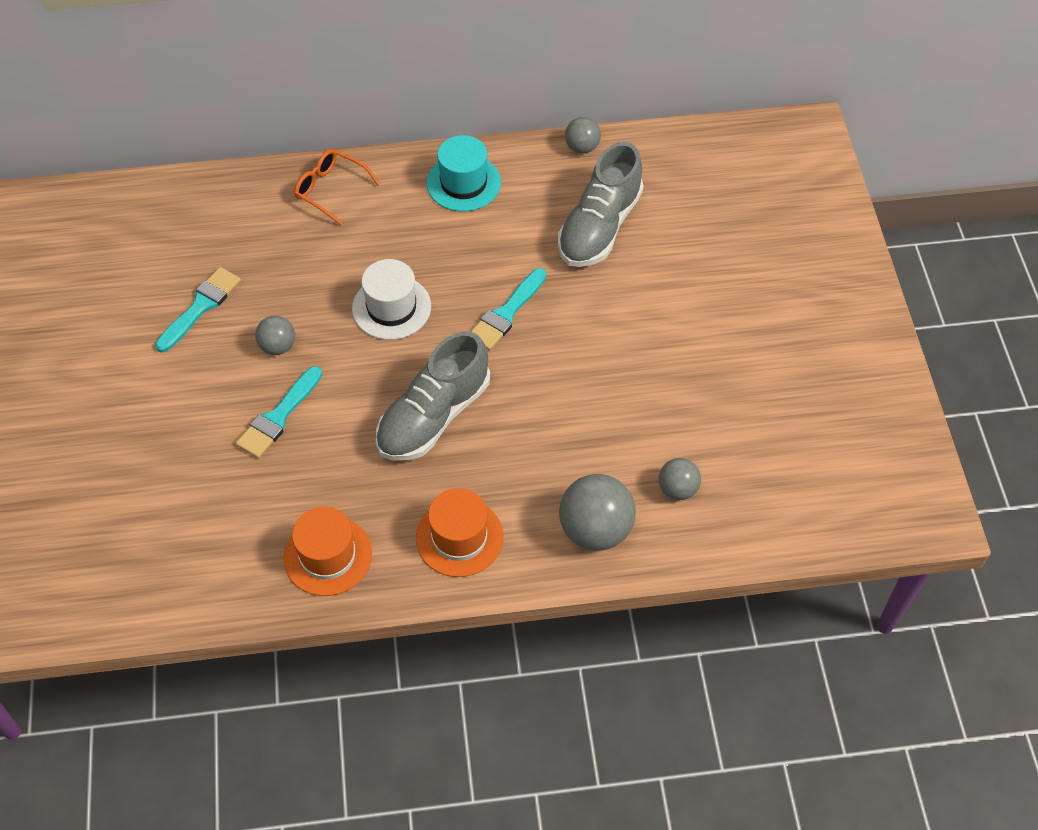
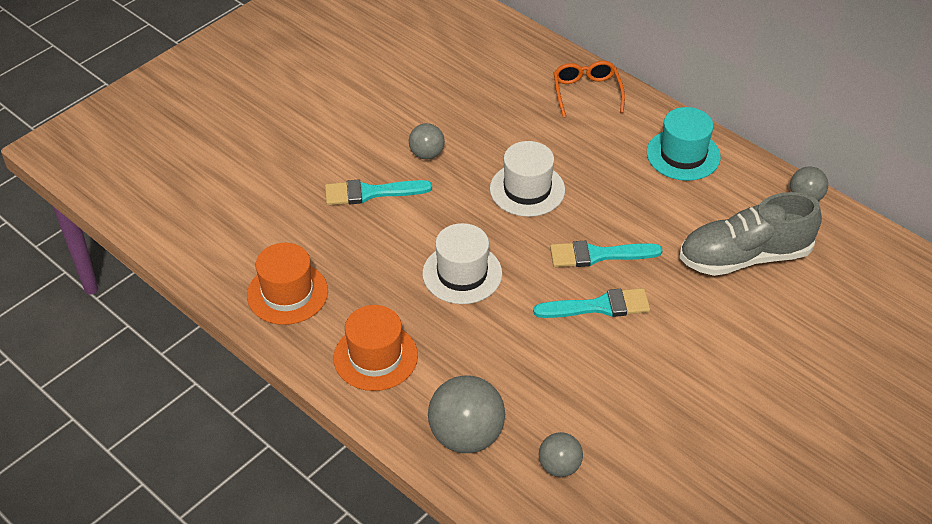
camera: 50 degrees right, 10 degrees down
(200, 307) = (414, 97): turquoise brush -> turquoise brush (598, 306)
(433, 416) = (462, 274): grey shoe -> white hat

